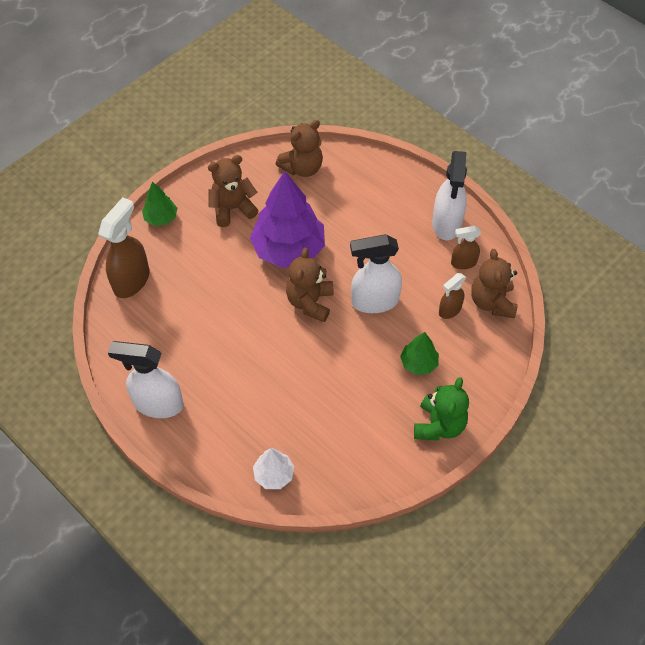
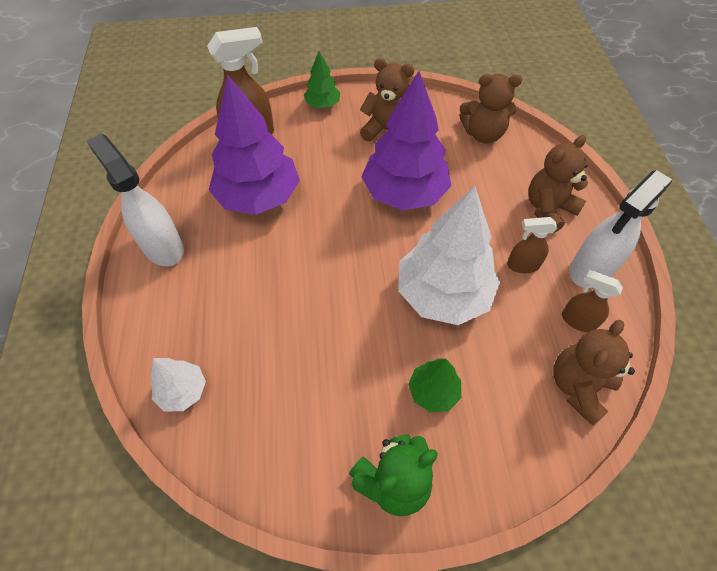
camera: 40 degrees right, 0 degrees up
(189, 322) = (258, 197): none -> purple tree
(310, 302) = (379, 252): brown teddy bear -> brown teddy bear (548, 209)
(374, 301) = (443, 293): white spray bottle -> white tree
(449, 310) = (518, 360): brown spray bottle -> brown spray bottle (522, 265)

